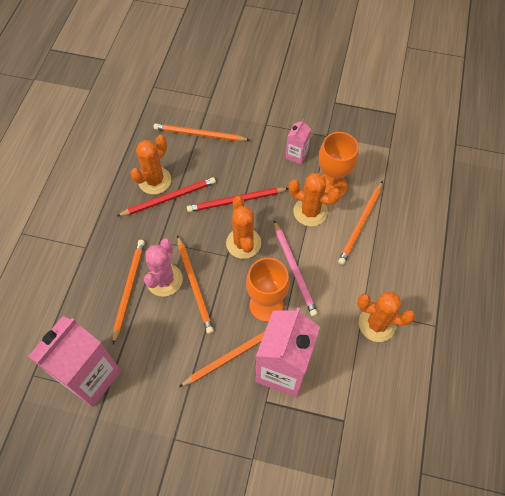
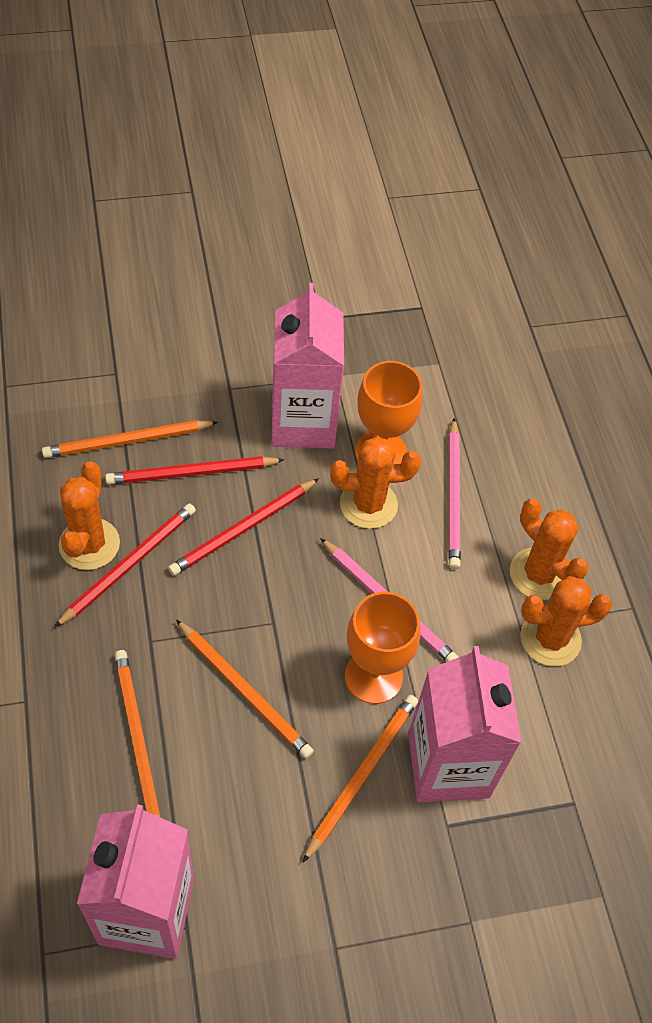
camera: 30 degrees left, 5 degrees down
(164, 280) = (190, 701): pink cactus -> none
(224, 162) = (191, 473): none -> red pencil
(243, 243) = (289, 593): orange cactus -> orange cactus (538, 574)
(296, 155) = (303, 422): pink carton -> pink carton, size x2.10
(360, 224) = (453, 496): orange pencil -> pink pencil

